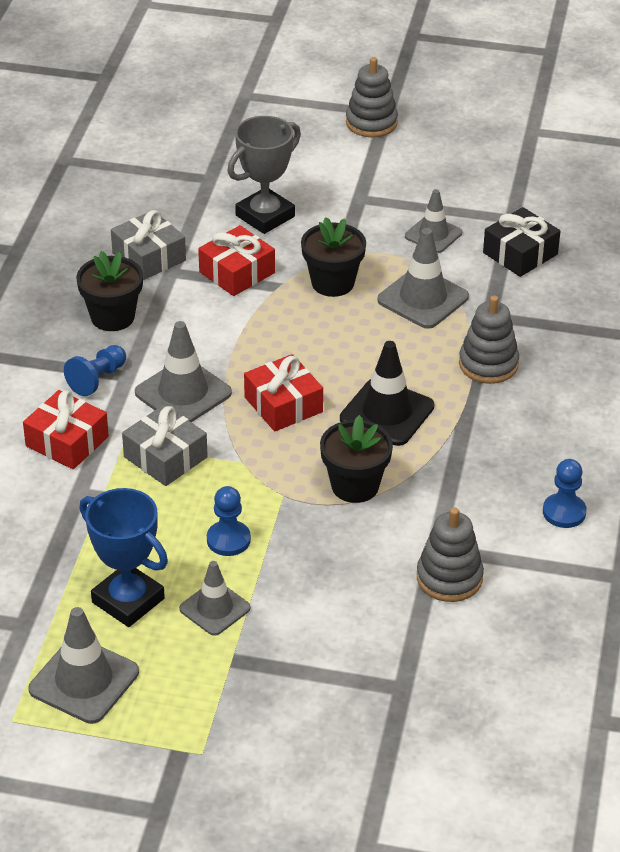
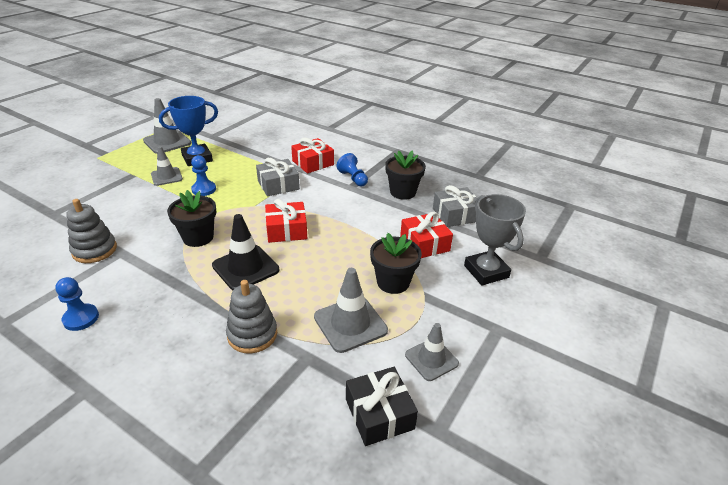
camera: 110 degrees right, 5 degrees down
(183, 393) = (323, 200): grey traffic cone -> none
(371, 123) = (622, 374): grey stacking toy -> none

